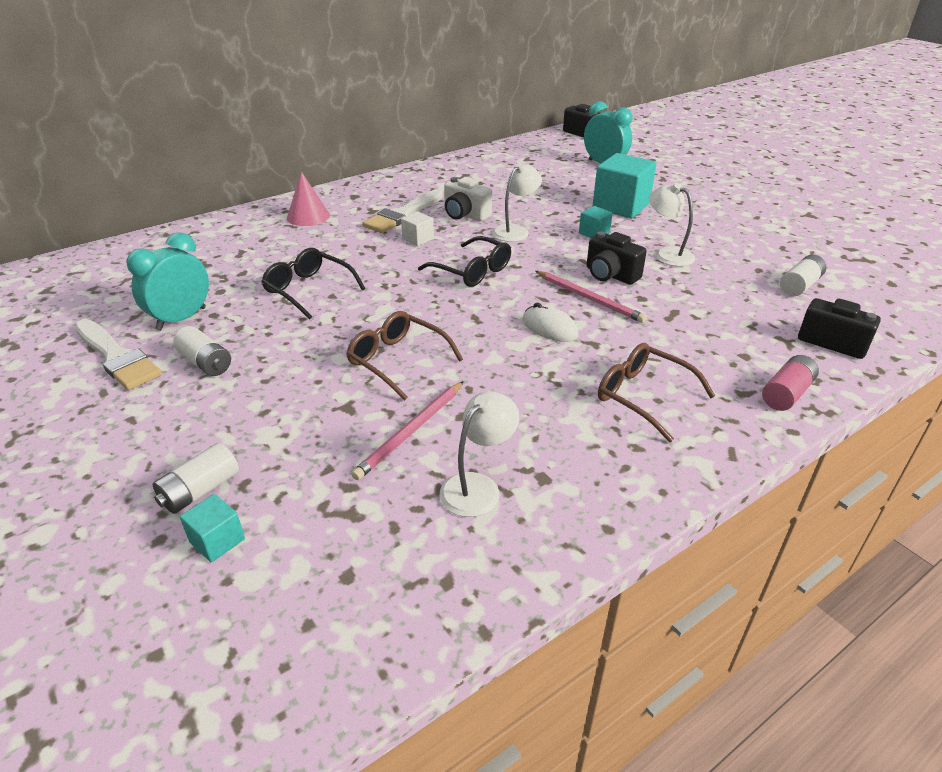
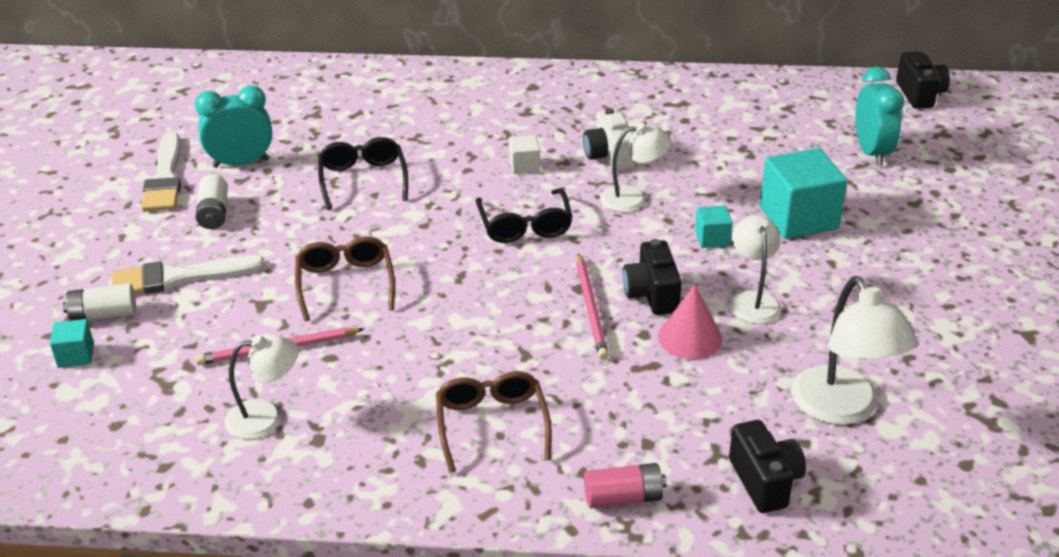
camera: 40 degrees right, 0 degrees up
(308, 216) = (460, 95): pink cone -> pink cone (690, 338)
(402, 214) = (549, 130): white brush -> white brush (178, 277)
(549, 328) = (509, 319): white mouse -> none
(800, 286) = (842, 409): white battery -> white lamp

